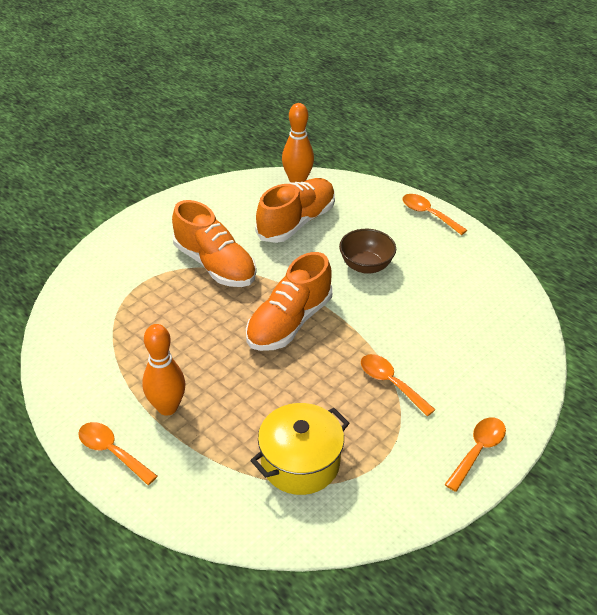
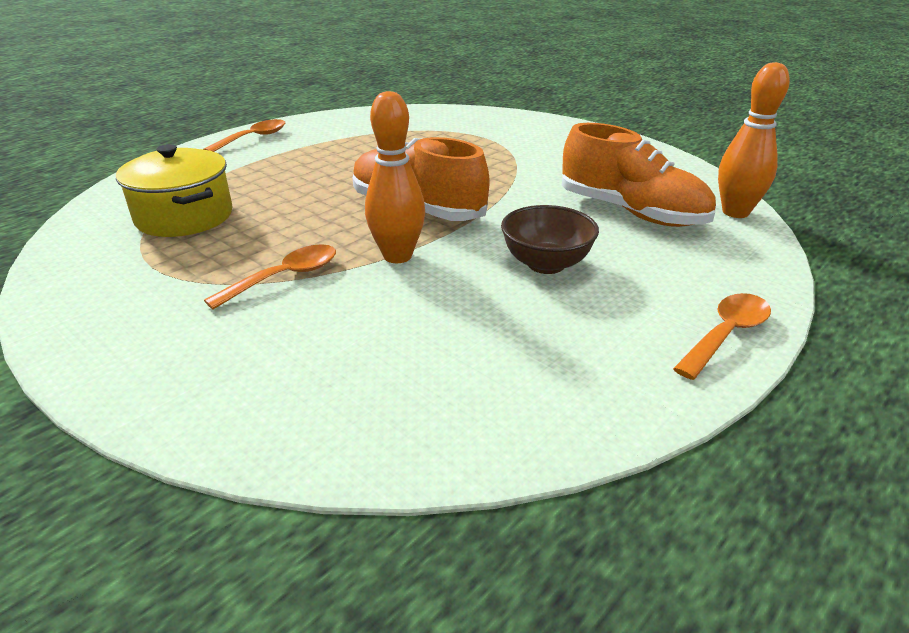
camera: 90 degrees right, 10 degrees down
(167, 407) = (298, 155): orange bowling pin -> orange bowling pin (397, 256)
(215, 264) = (521, 167): orange shoe -> none
(478, 450) = (113, 348): orange spoon -> none

